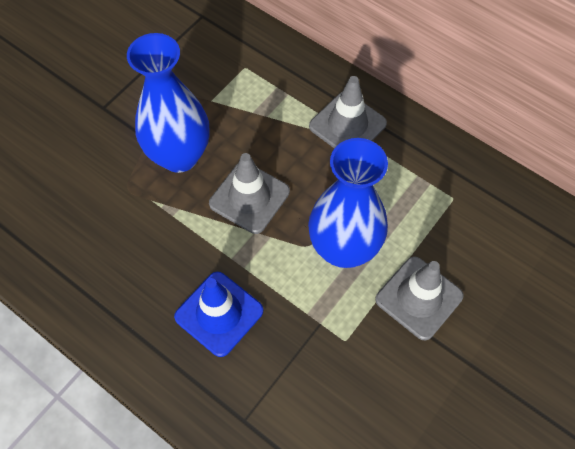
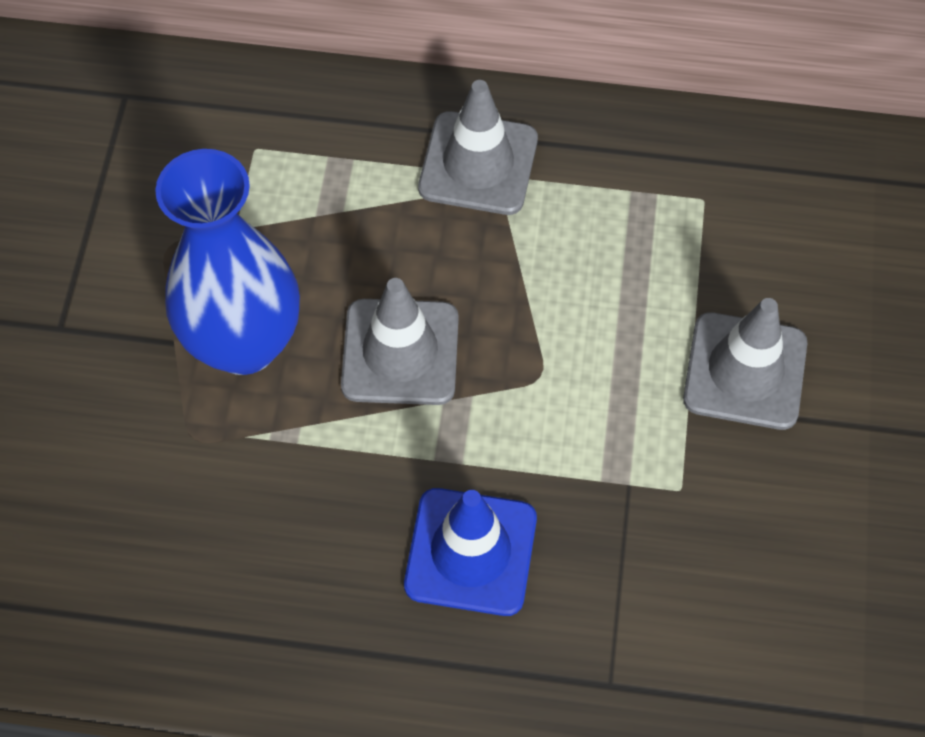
camera: 30 degrees left, 0 degrees up
(344, 249) = (593, 356): blue vase -> none

